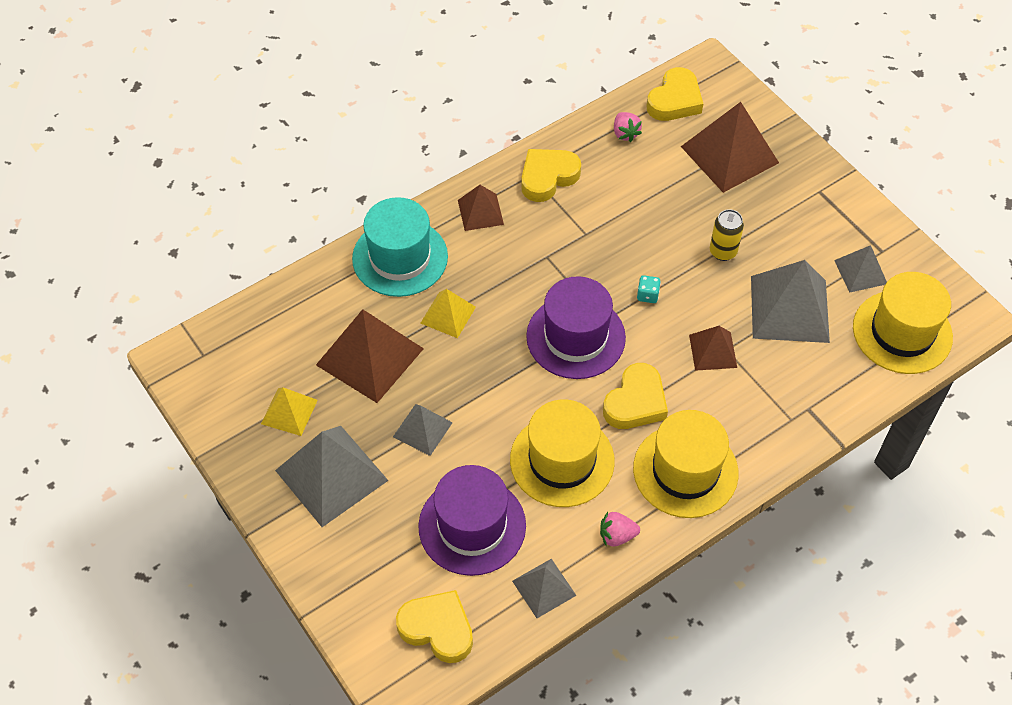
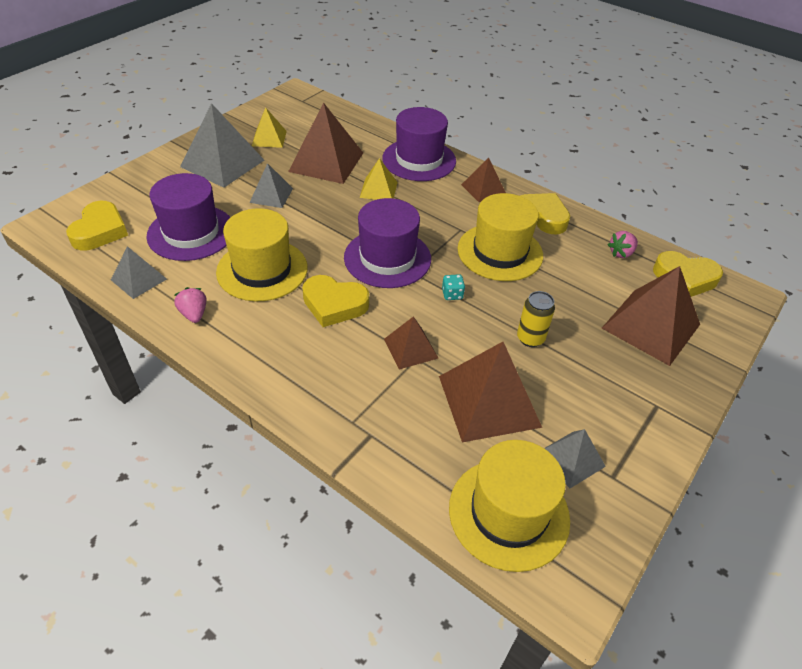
camera: 70 degrees right, 10 degrees down
(400, 257) = (419, 160): turquoise hat -> purple hat
(685, 470) = (270, 349): yellow hat -> yellow hat (500, 252)
(789, 308) = (489, 401): grey pyramid -> brown pyramid

